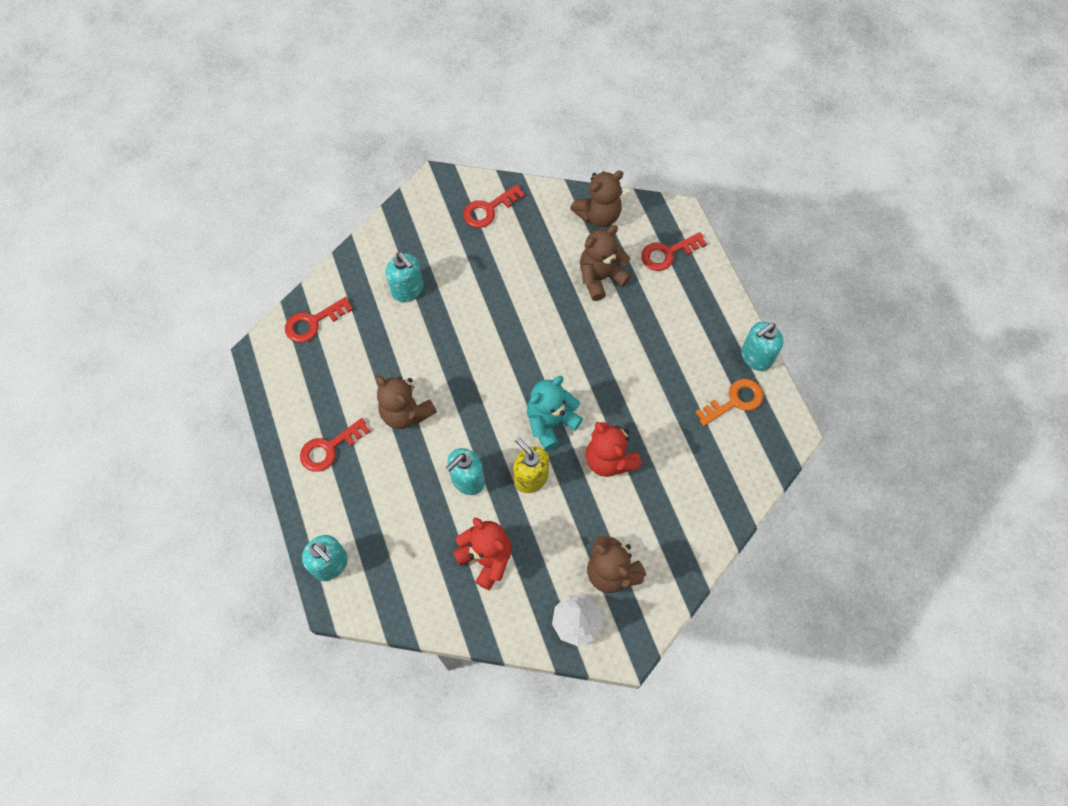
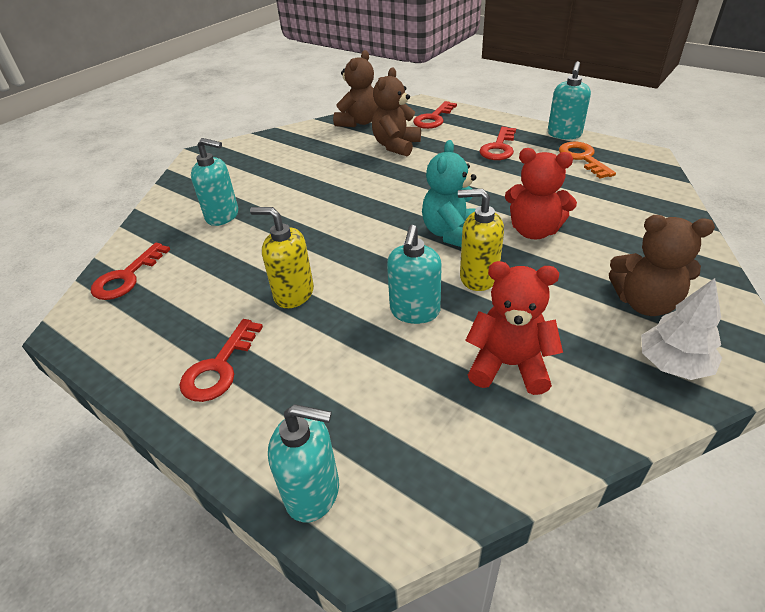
camera: 30 degrees left, 25 degrees down
(406, 412) = (293, 294): brown teddy bear -> yellow soap dispenser
(488, 209) = (262, 150): red key -> red key (498, 148)
(735, 401) = (583, 158): orange key -> orange key turned 45 degrees counterclockwise

